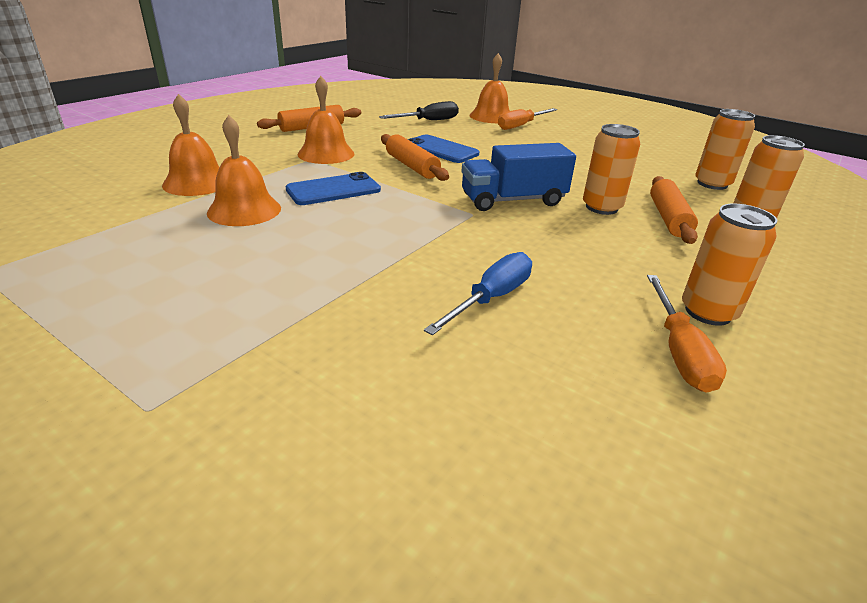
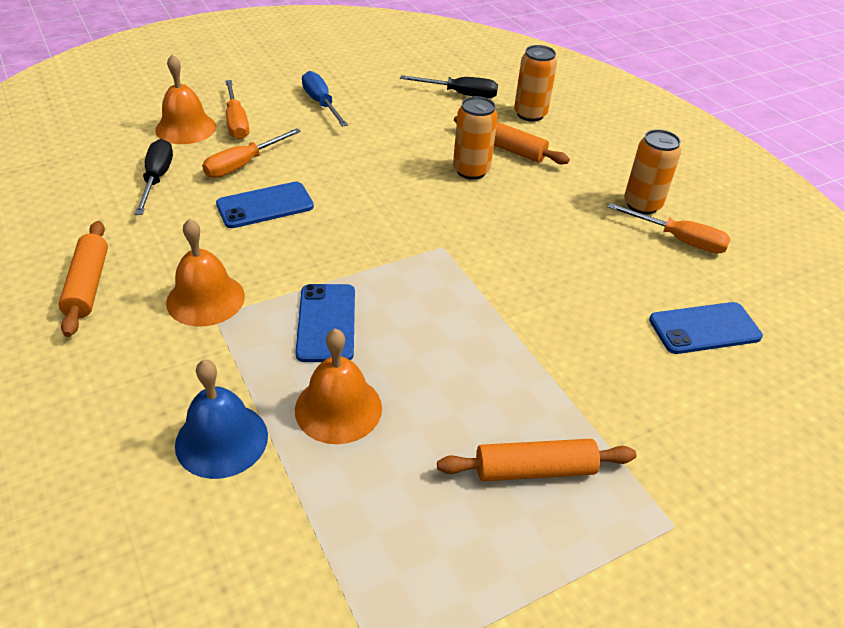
camera: 65 degrees left, 10 degrees up
(197, 182) = (221, 440): orange bell -> blue bell
(412, 166) = (299, 244): orange rolling pin -> orange rolling pin (534, 470)
(477, 136) = (243, 165): none -> orange screwdriver
(491, 298) = (590, 294): blue screwdriver -> blue screwdriver (321, 103)
(513, 200) = (428, 212): blue truck -> none
(517, 396) = (704, 328): none -> blue phone
(712, 184) = (460, 94): orange can -> black screwdriver

